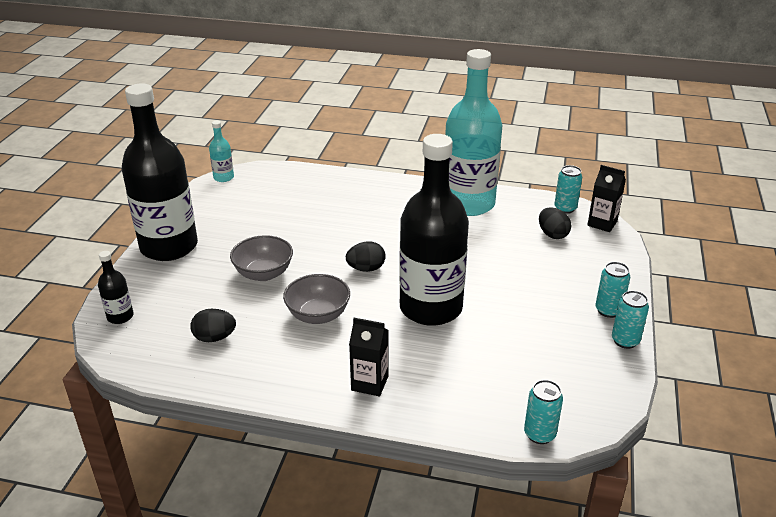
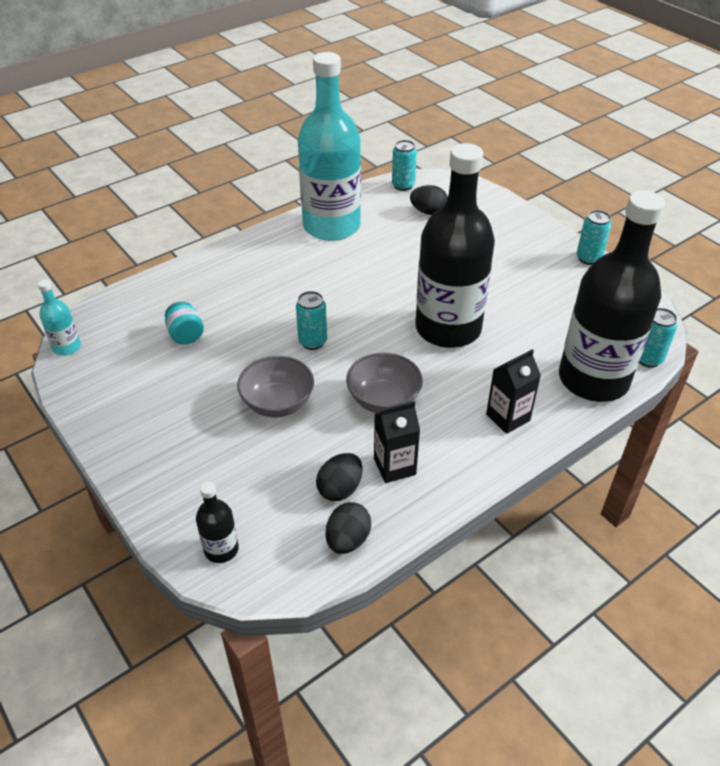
camera: 50 degrees left, 10 degrees up
(169, 246) = (141, 451): black bottle -> black bottle (593, 379)
(283, 208) = (186, 335): none -> turquoise jar
(366, 269) = (351, 334): black egg -> black egg (348, 540)
(602, 223) = (444, 182): black carton -> black carton (394, 466)
(608, 310) = (548, 244): turquoise can -> turquoise can (312, 342)

